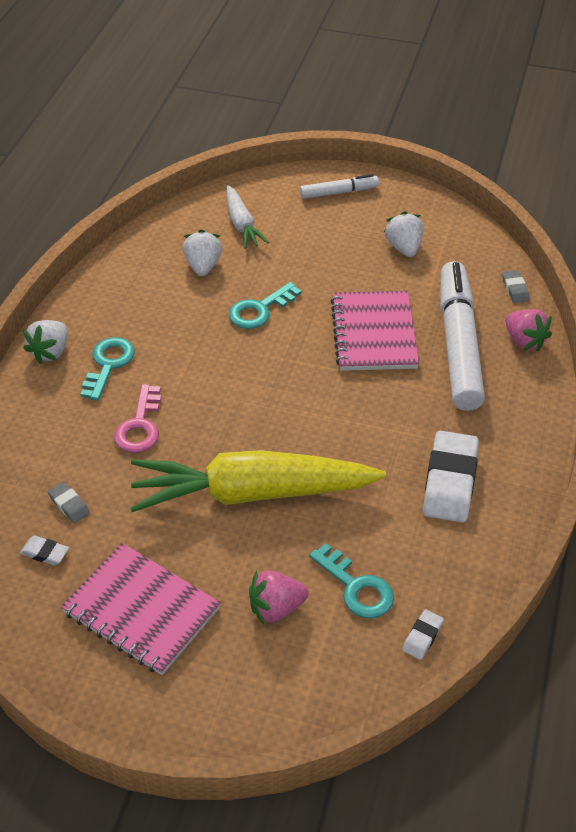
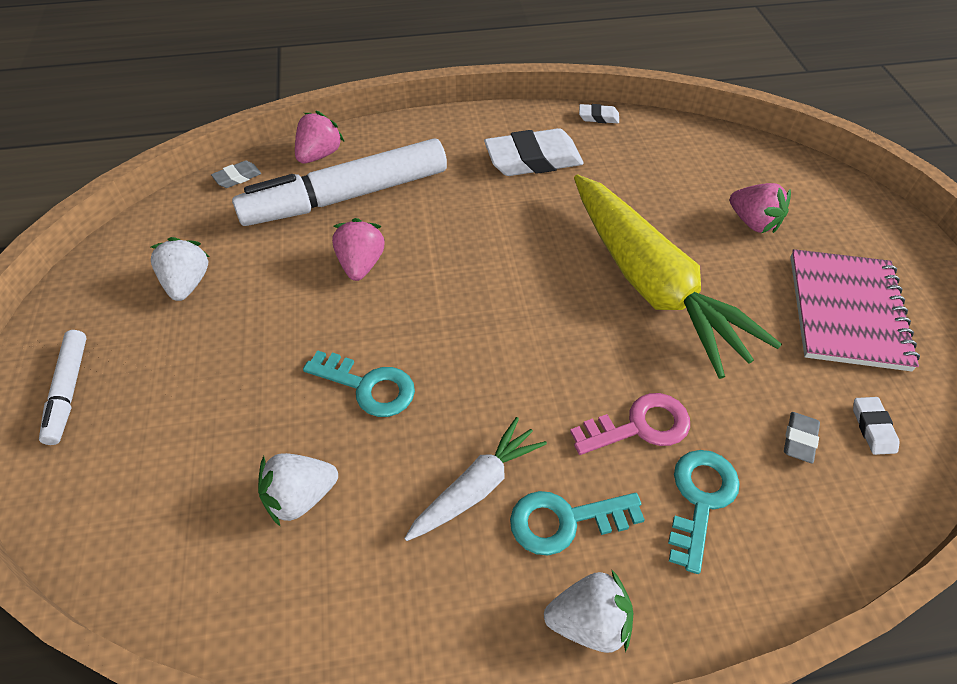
camera: 115 degrees left, 5 degrees up
(242, 224) = (178, 488): white carrot -> white carrot (476, 487)
(339, 192) = (68, 391): white marker -> white marker turned 150 degrees counterclockwise
(356, 587) = (688, 182): turquoise key -> turquoise key (700, 499)
(374, 333) = (361, 264): pink notebook -> pink strawberry
(404, 248) = (187, 283): white strawberry -> white strawberry turned 120 degrees clockwise
(422, 637) = (697, 137): white eraser -> white eraser (598, 117)

